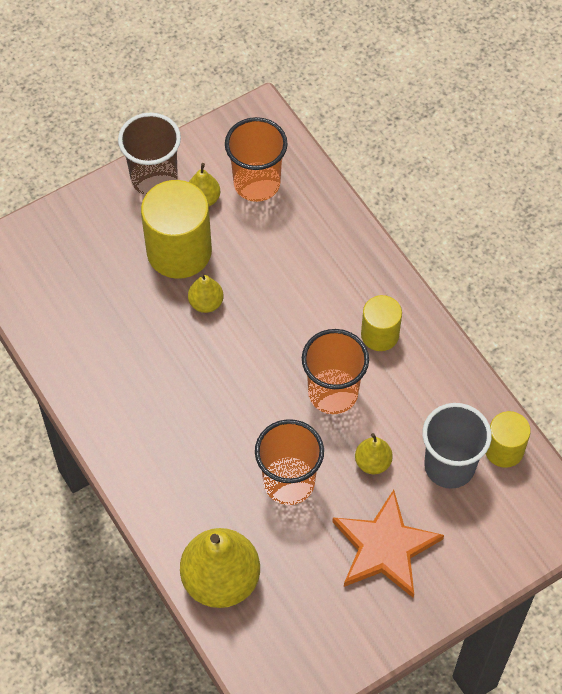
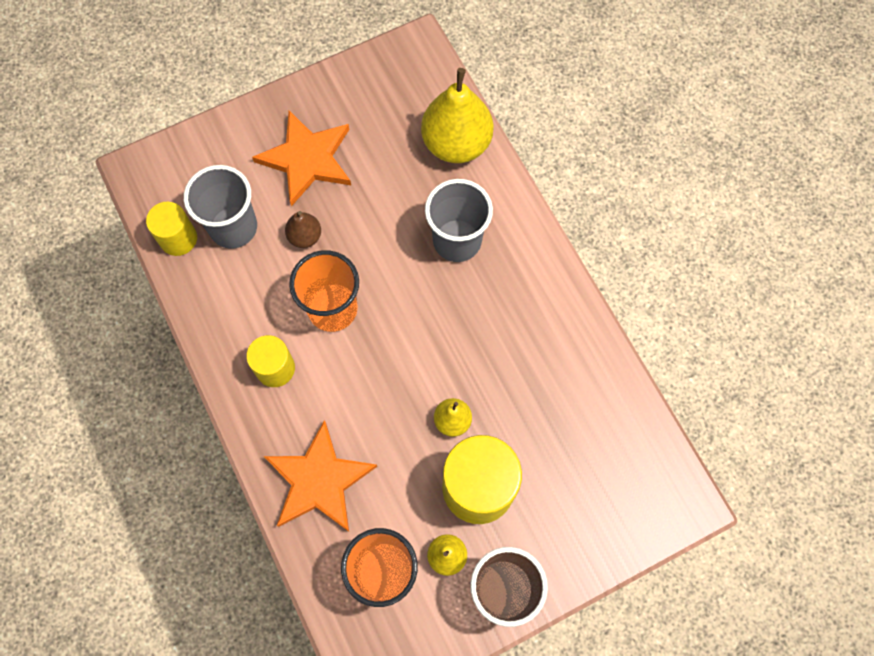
camera: 175 degrees left, 10 degrees up
(213, 471) = (457, 240): none -> grey cup
(289, 482) = (386, 224): orange cup -> none
(323, 246) = (319, 480): none -> orange star
(372, 462) = (305, 236): yellow pear -> brown pear

